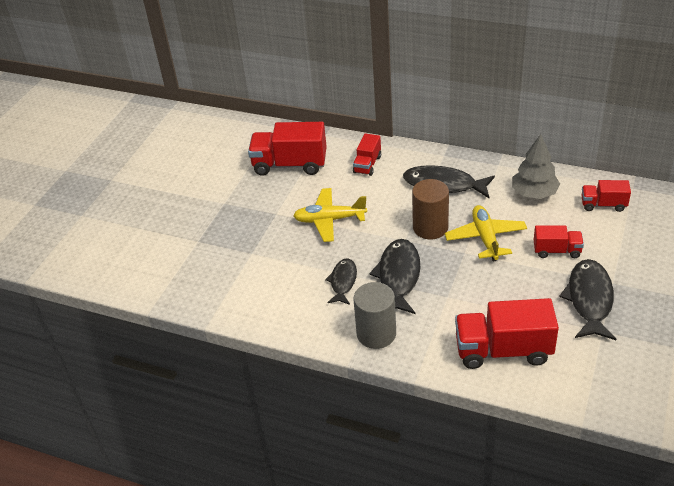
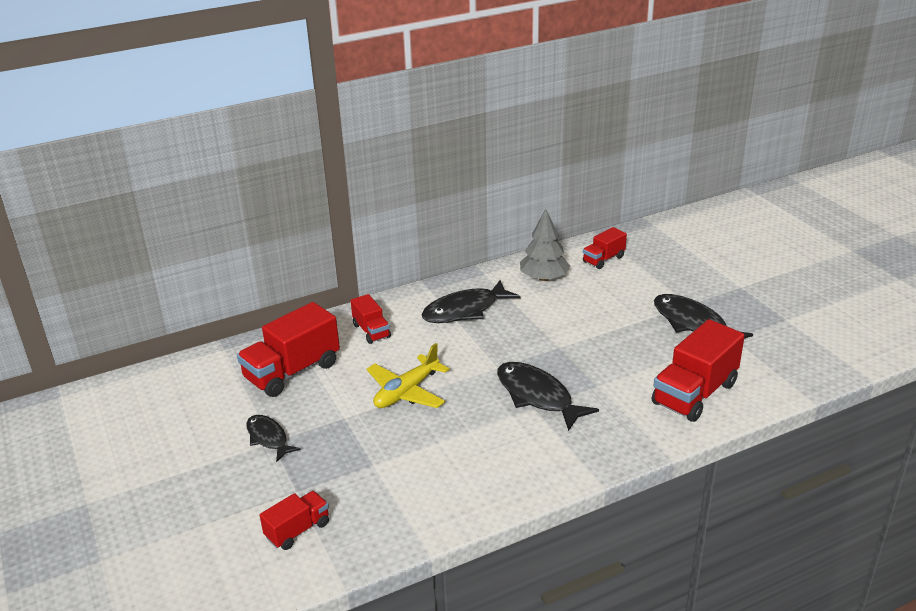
camera: 50 degrees left, 10 degrees down
(343, 282) = (498, 430): black fish -> black fish (268, 438)
(376, 334) = (589, 448): grey cylinder -> none
(430, 227) = (504, 346): brown cylinder -> none
(485, 238) = (559, 328): yellow plane -> none
(557, 251) = (622, 306): red truck -> red truck (298, 530)

